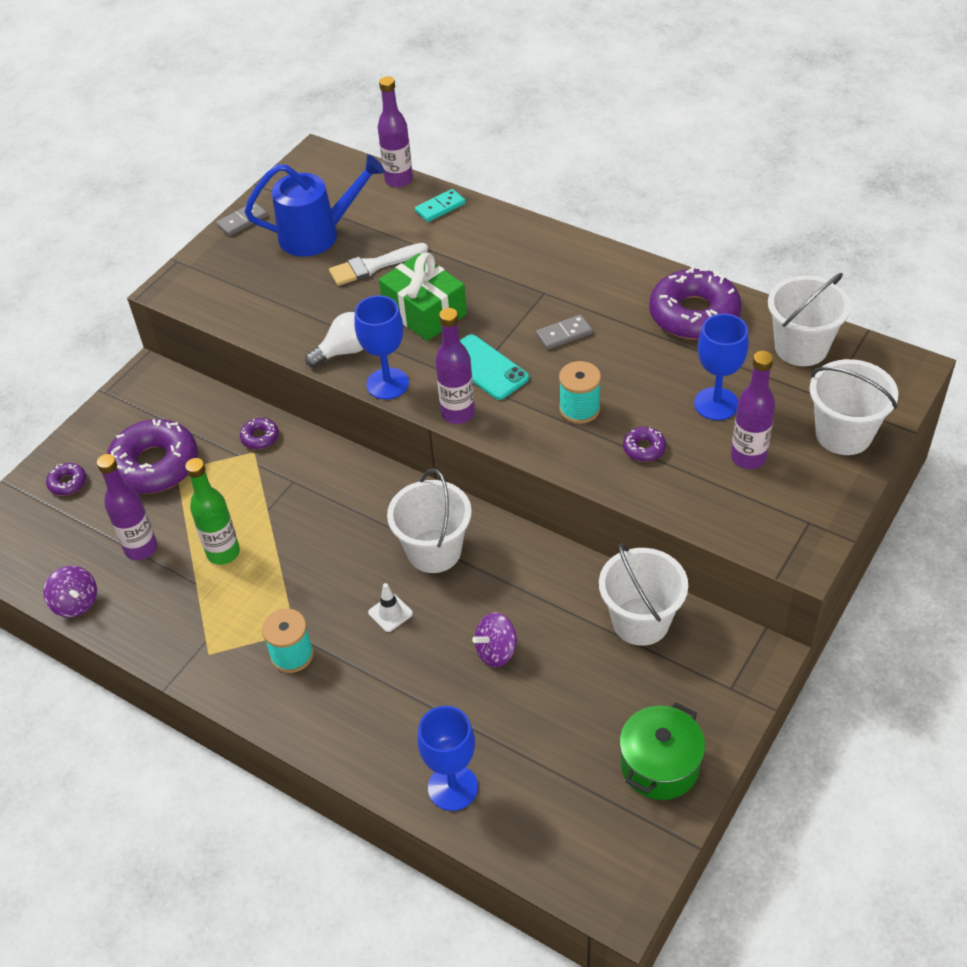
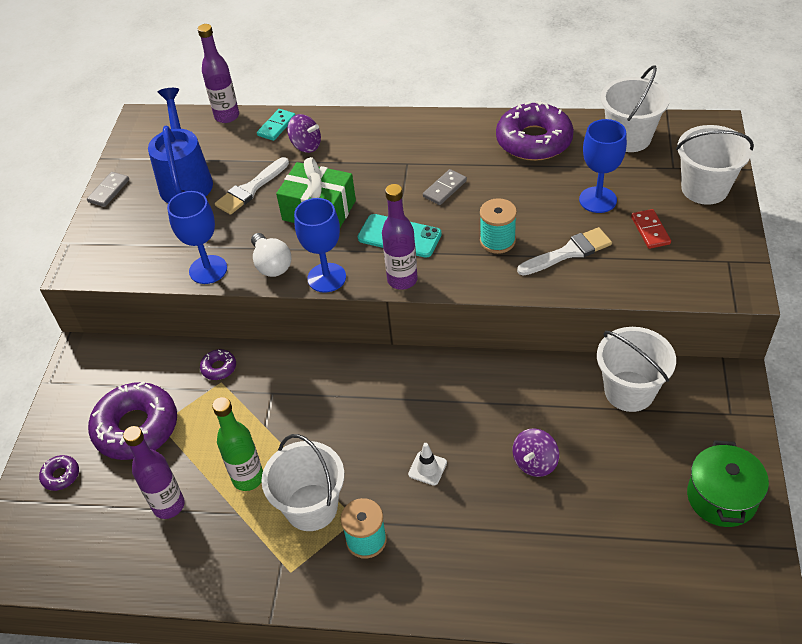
camera: 25 degrees left, 0 degrees up
(76, 603) = (135, 580): purple spinning top -> purple spinning top (306, 146)
(318, 234) = (185, 180): blue watering can -> blue watering can turned 60 degrees counterclockwise
(344, 351) = (271, 265): white light bulb -> white light bulb turned 120 degrees clockwise
(434, 551) = (430, 402): white bucket -> white bucket (311, 507)
(453, 787) = (576, 591): blue goblet -> blue goblet (208, 269)
(644, 448) = (568, 252): purple donut -> white brush
(748, 458) = (650, 230): purple bottle -> red domino

